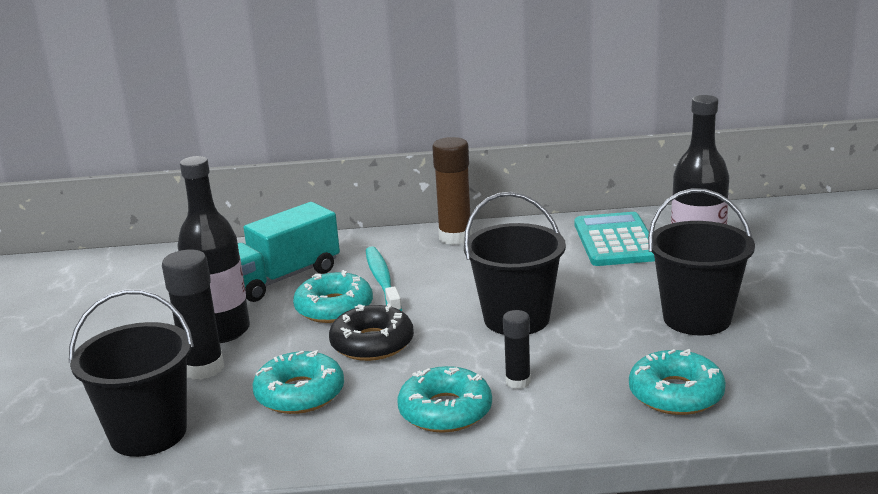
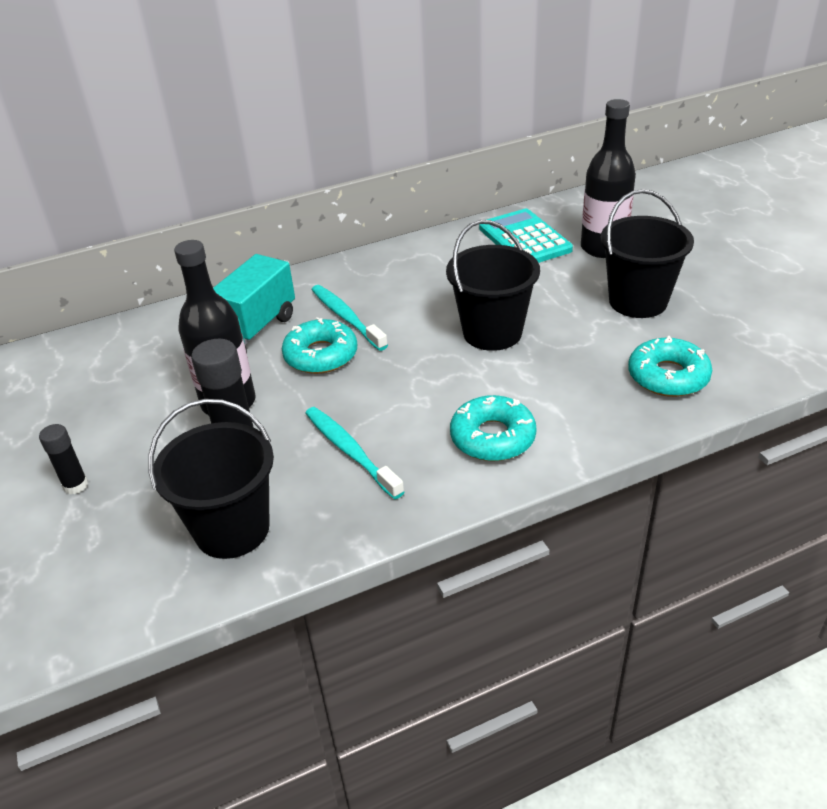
camera: 20 degrees left, 15 degrees up
(300, 393) = (350, 451): turquoise donut -> turquoise toothbrush
(372, 343) = (381, 384): black donut -> none
(455, 237) = (383, 260): brown glue stick -> none
(518, 382) = (534, 394): black glue stick -> black glue stick (75, 485)

